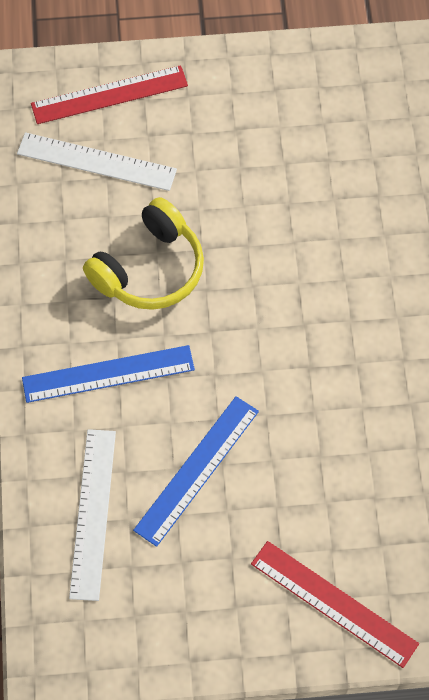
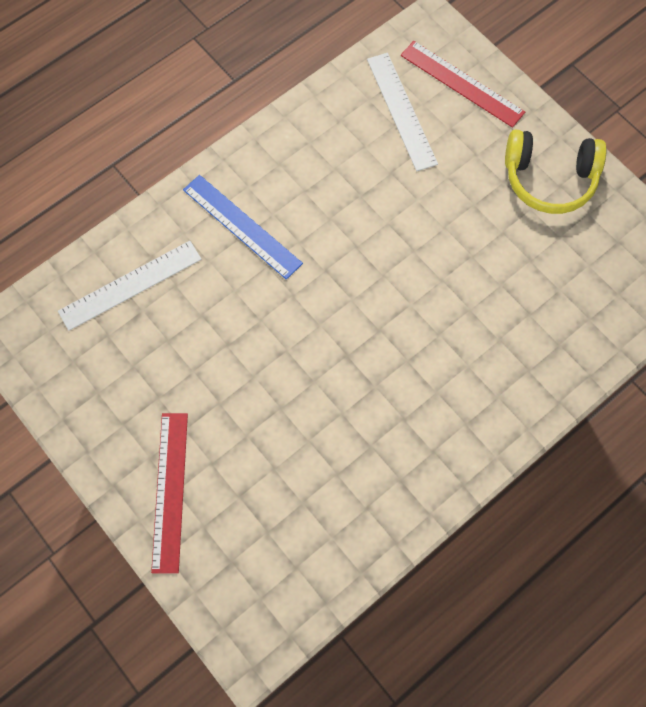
camera: 55 degrees right, 5 degrees up
(149, 269) = (343, 199): yellow headphones -> yellow headphones (549, 179)
(197, 470) = (210, 331): blue ruler -> none

